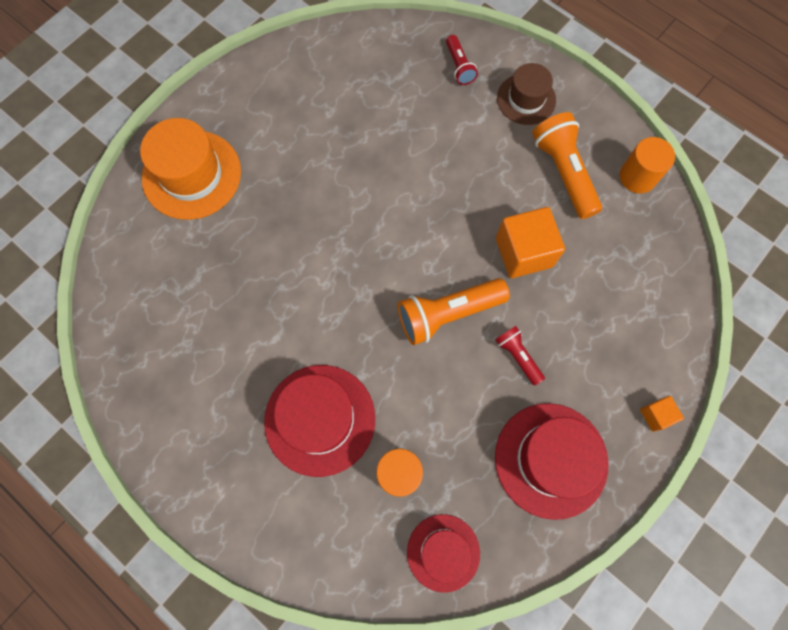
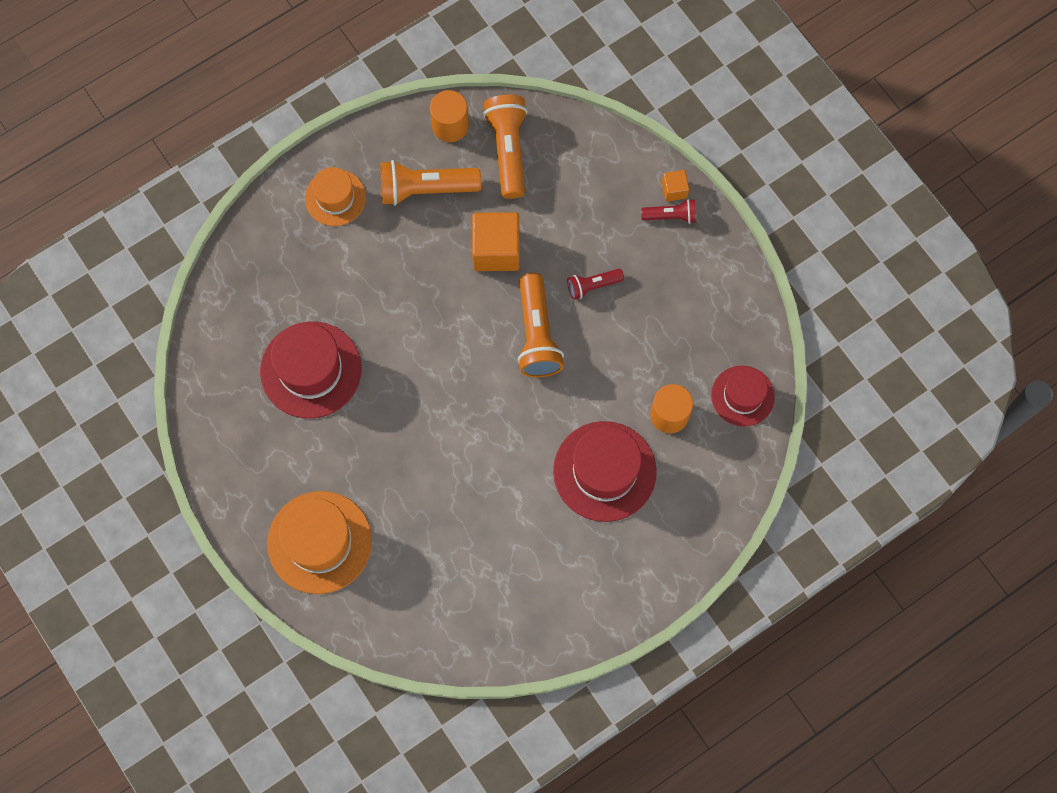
camera: 75 degrees left, 0 degrees up
(459, 66) = (277, 250): red flashlight -> red flashlight (671, 216)
(526, 99) = (335, 198): brown hat -> orange hat
(551, 460) = (689, 287): red hat -> red hat (311, 370)
(633, 236) = (508, 150): none -> orange flashlight

